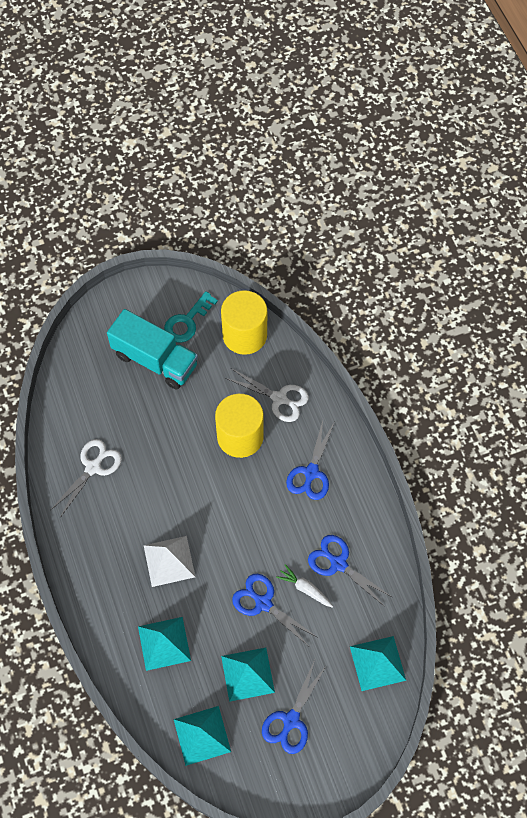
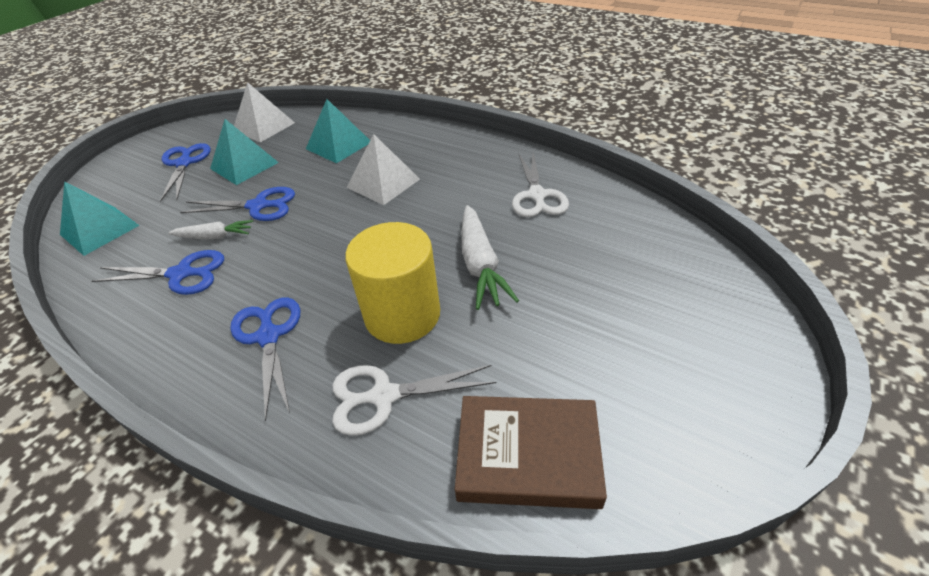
camera: 145 degrees right, 20 degrees down
(155, 360) = (609, 323): turquoise truck -> none
(176, 439) = (480, 265): none -> white carrot
(187, 322) = (636, 405): turquoise key -> none
(202, 735) = (263, 127): turquoise pyramid -> white pyramid
(244, 335) = (528, 455): yellow cylinder -> brown book

